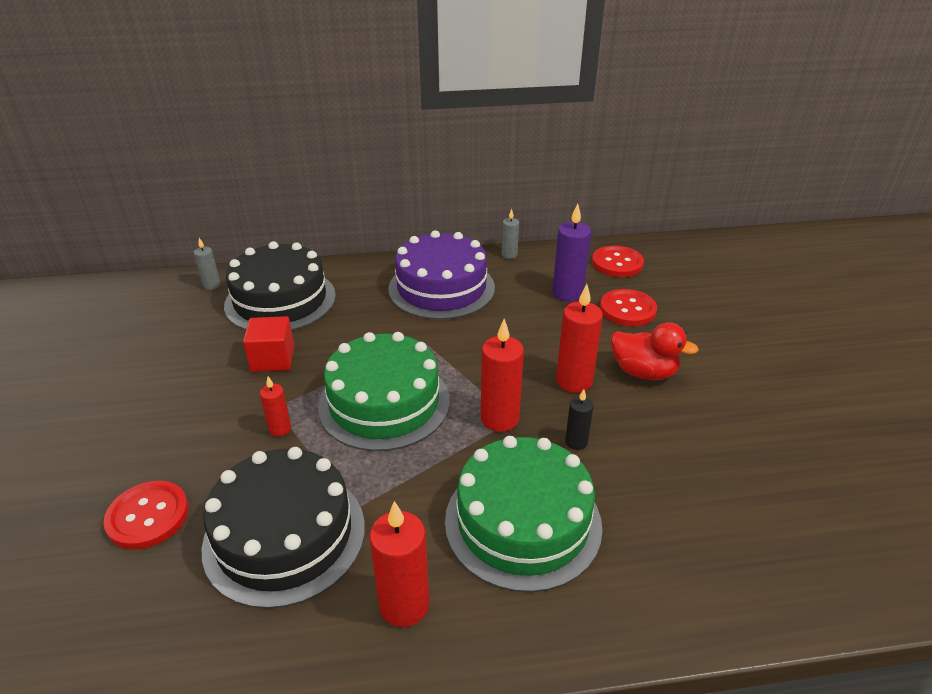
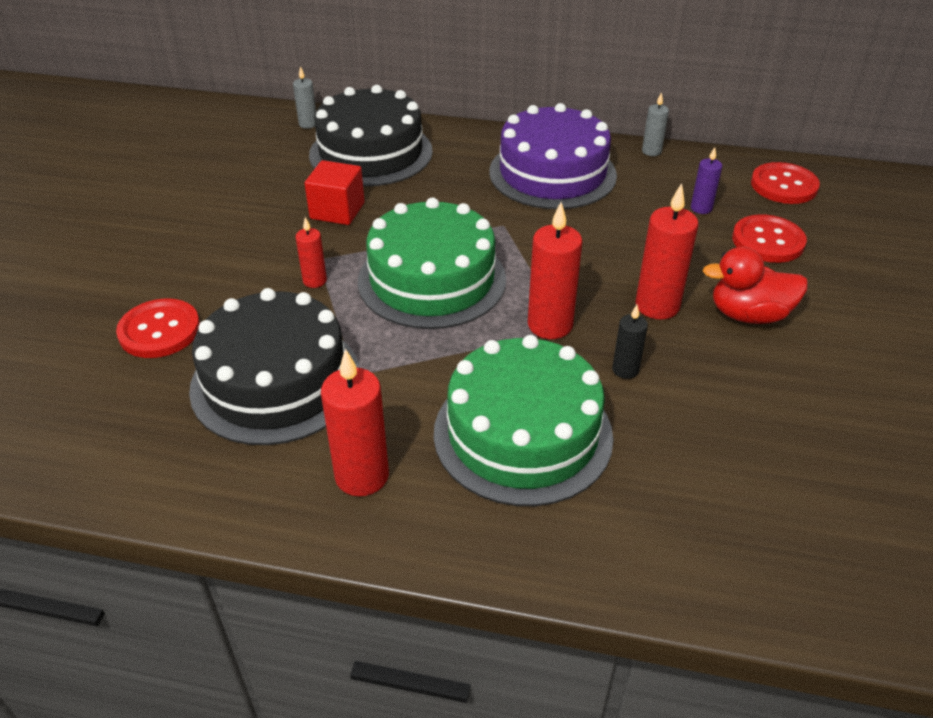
camera: 20 degrees right, 5 degrees up
(567, 293) = (701, 208): purple candle -> purple candle, size x0.56
(643, 372) = (749, 315): red duck -> red duck turned 135 degrees clockwise

